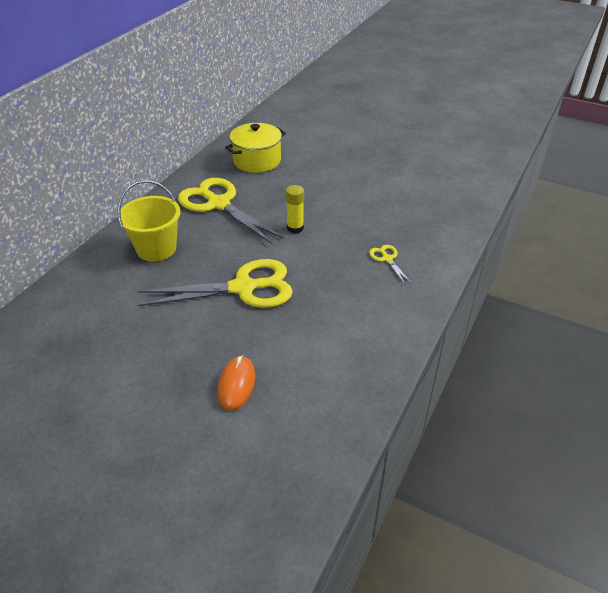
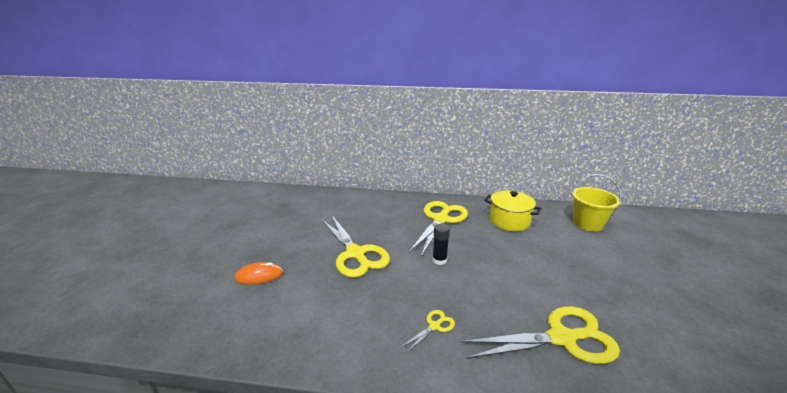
camera: 70 degrees right, 15 degrees down
(156, 249) = (377, 211): yellow bucket -> yellow bucket (587, 224)
(295, 228) = (439, 260): yellow glue stick -> black glue stick
(426, 198) = (562, 338): none -> yellow scissors

